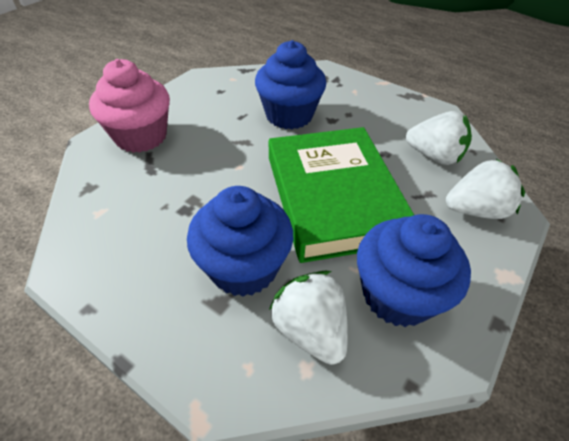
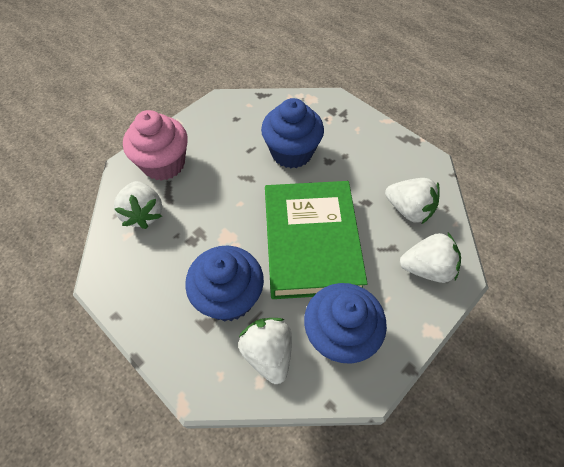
camera: 10 degrees right, 10 degrees up
(120, 187) = (143, 214): none -> white strawberry

